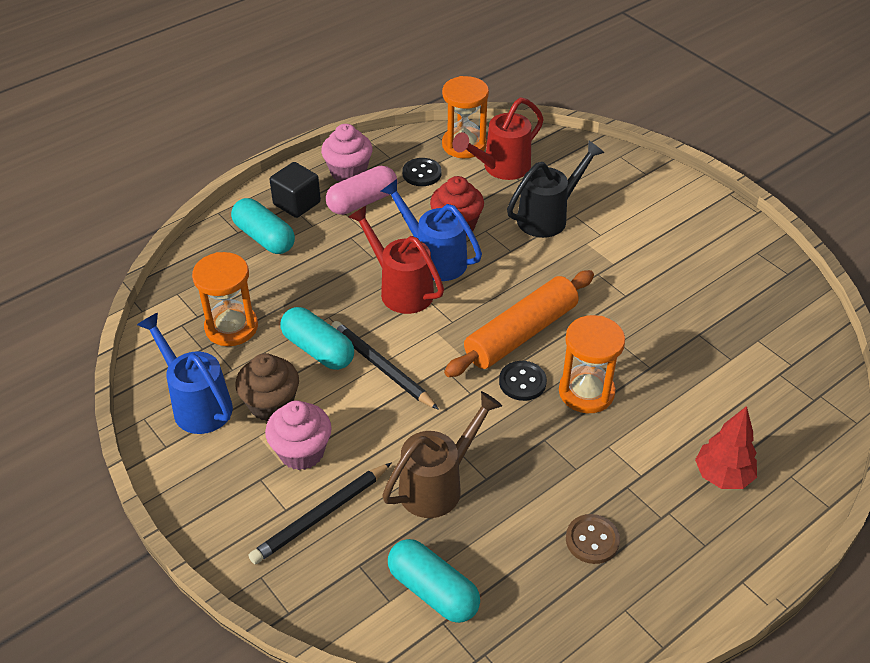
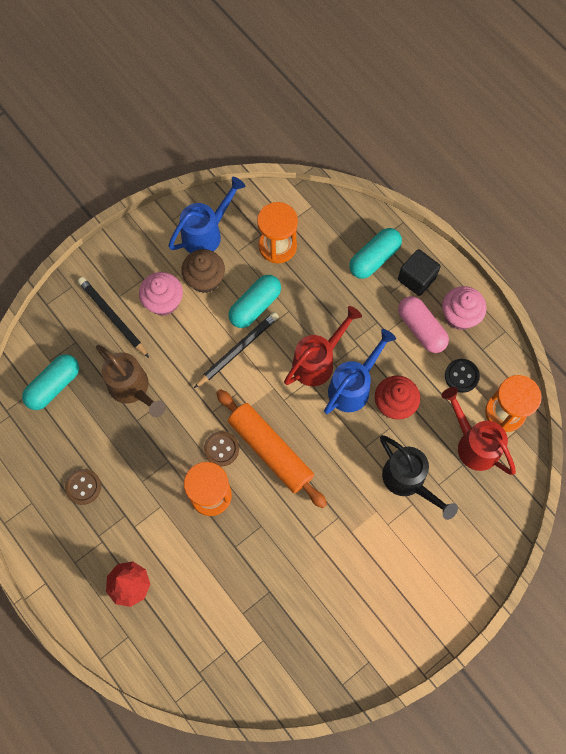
camera: 90 degrees right, 25 degrees up
(522, 382) = (221, 449): black button -> brown button

